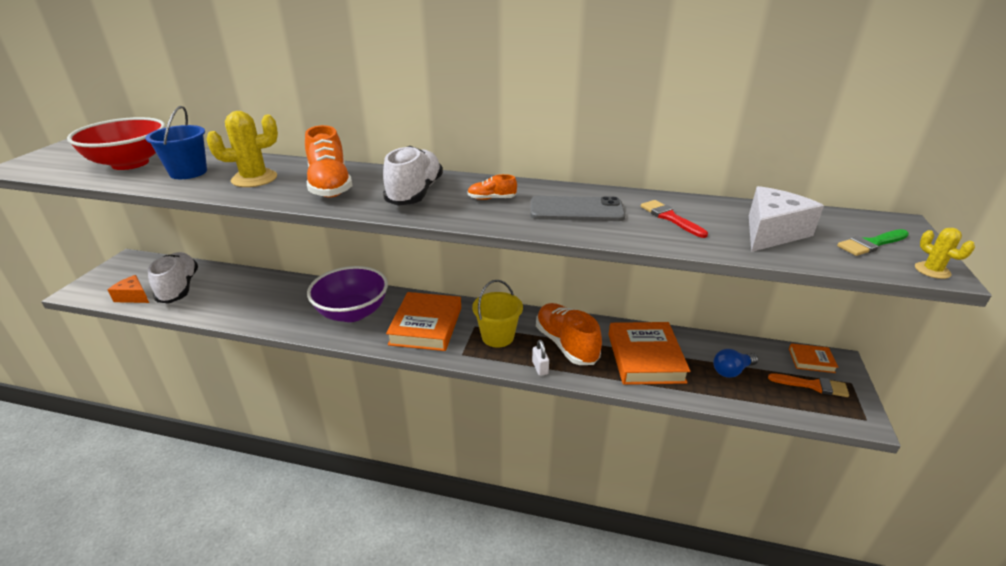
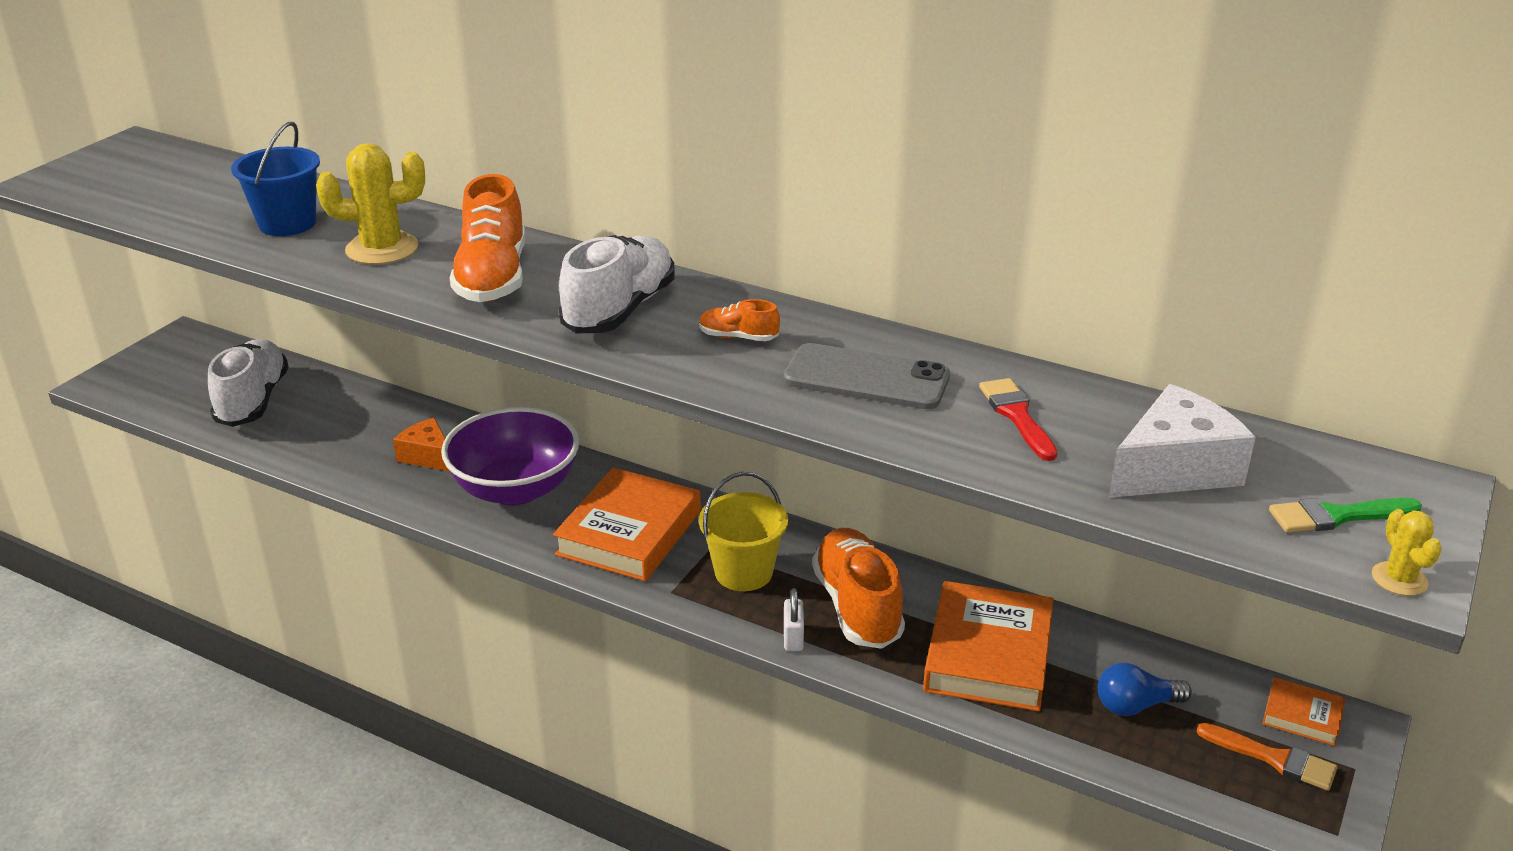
camera: 15 degrees right, 0 degrees up
(130, 163) = (206, 195): red bowl -> none
(133, 296) = (182, 406): orange cheese -> orange cheese (428, 456)

